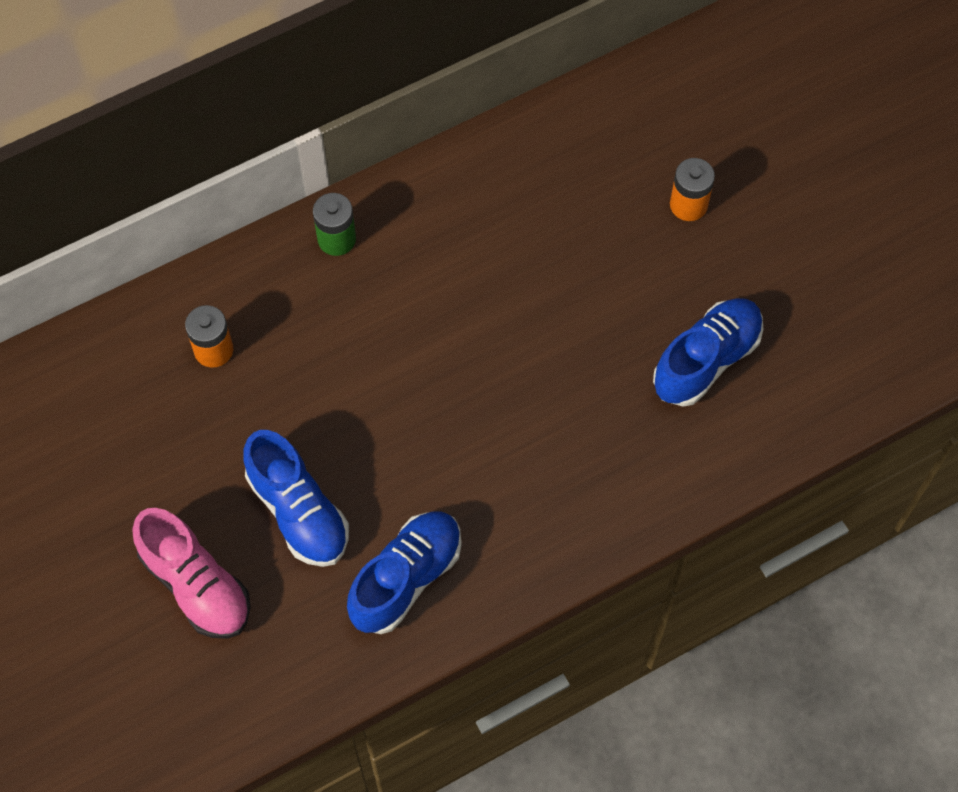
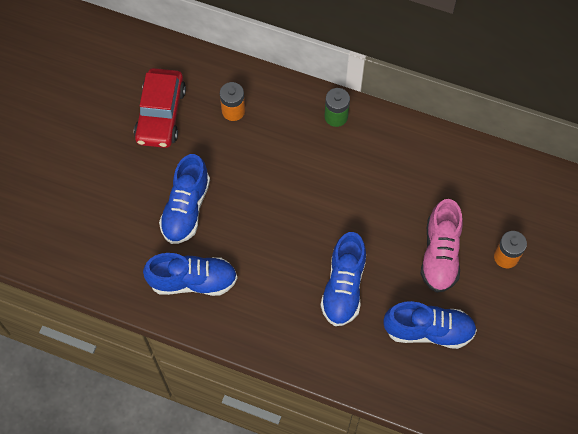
camera: 50 degrees right, 0 degrees up
(133, 440) = (161, 114): none -> red car
(196, 585) = (115, 195): pink shoe -> pink shoe (440, 254)
(570, 409) = (343, 287): none -> blue shoe

